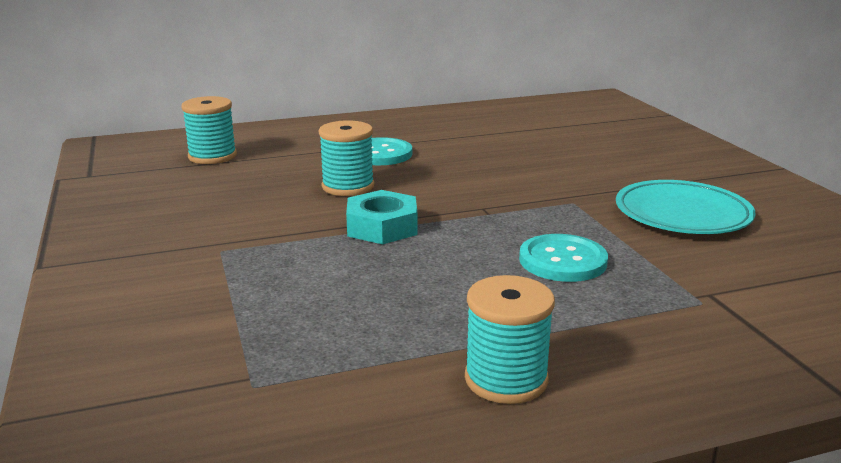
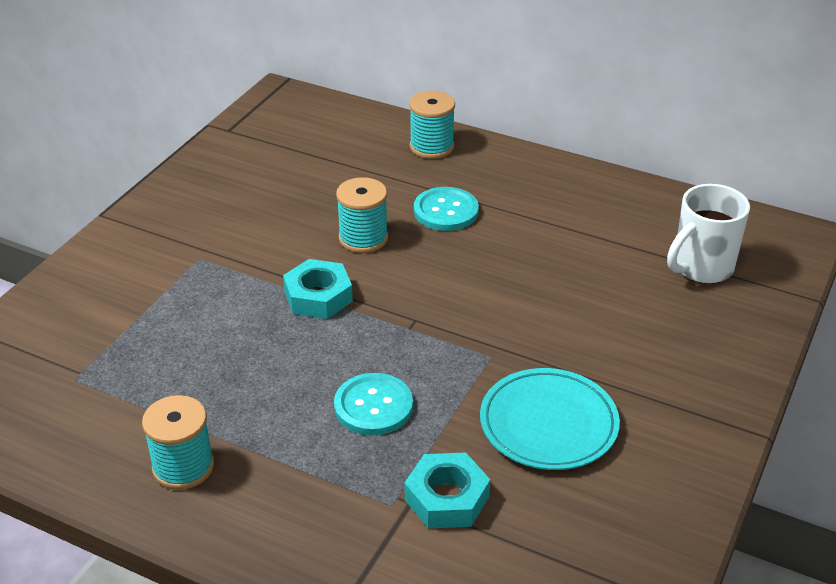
camera: 45 degrees right, 15 degrees up
(212, 156) = (328, 148): turquoise spool -> turquoise spool (431, 147)
(590, 123) = (701, 268): none -> white mug
(723, 278) = (447, 498): none -> turquoise nut

